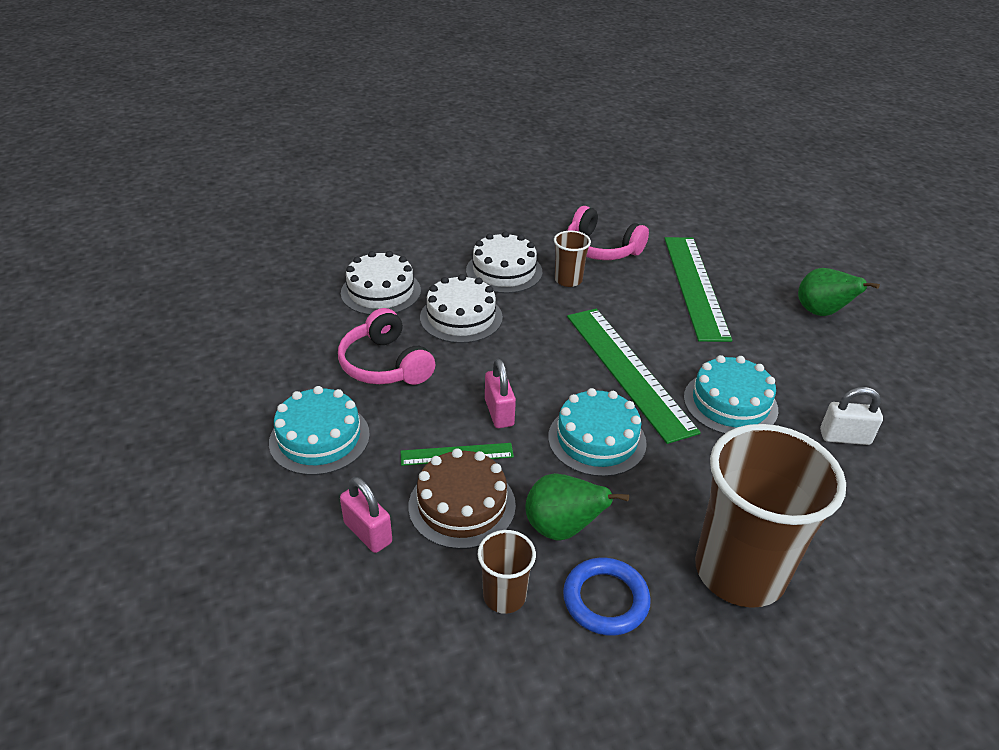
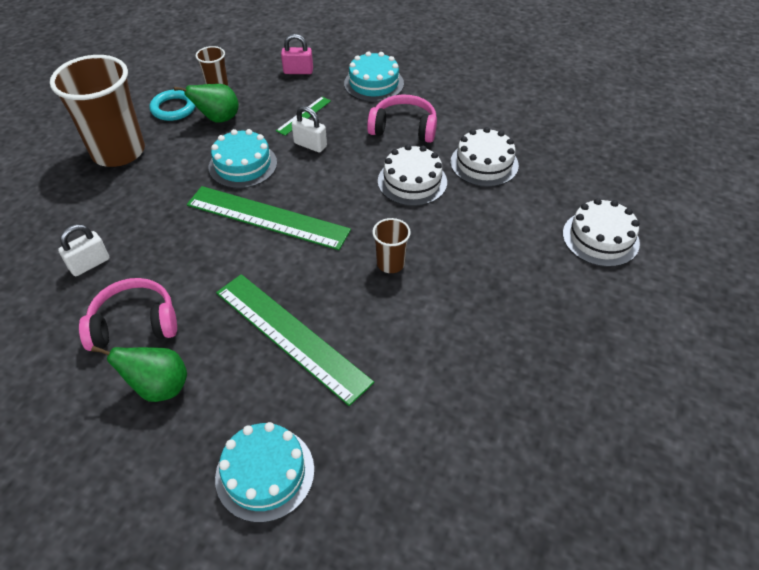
camera: 135 degrees right, 10 degrees up
(462, 505) = (273, 100): brown cake -> none
(499, 412) = (310, 145): pink padlock -> white padlock
(504, 271) = (443, 236): white cake -> white cake (600, 238)
(601, 249) = (409, 320): pink headphones -> pink headphones (134, 324)
(605, 599) = (173, 108): blue ring -> turquoise ring
(730, 403) = (182, 239): turquoise cake -> turquoise cake (265, 473)

